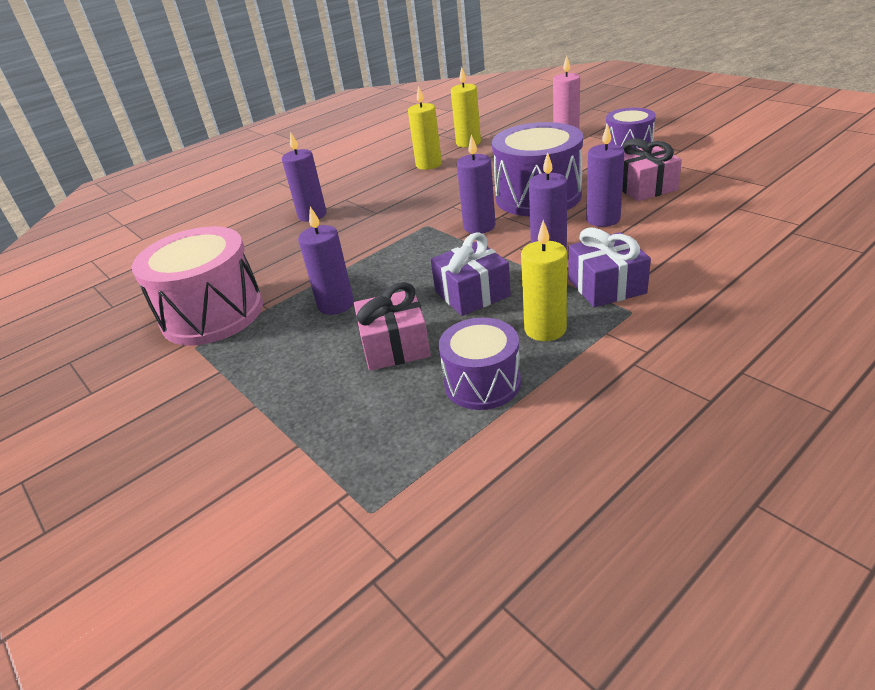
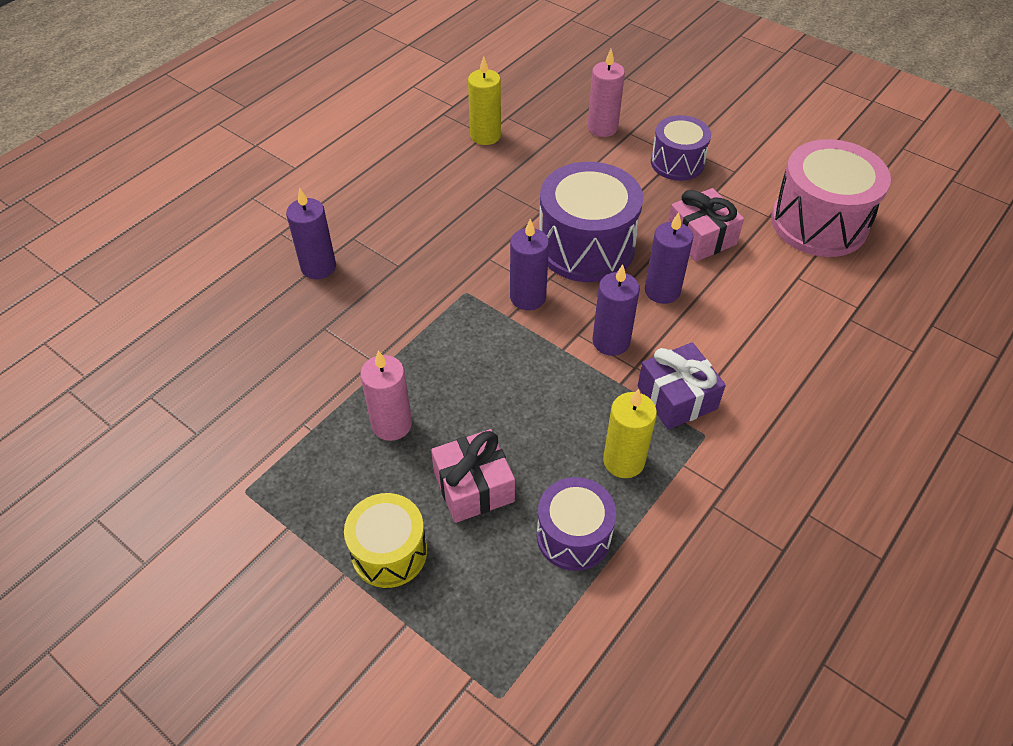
camera: 15 degrees left, 15 degrees up
(212, 314) = (247, 439): pink drum -> pink drum (819, 223)
(301, 390) = (389, 552): none -> yellow drum
(336, 304) = (392, 424): purple candle -> pink candle
(428, 164) = (444, 176): yellow candle -> none
(472, 293) = (540, 408): purple gift -> none

